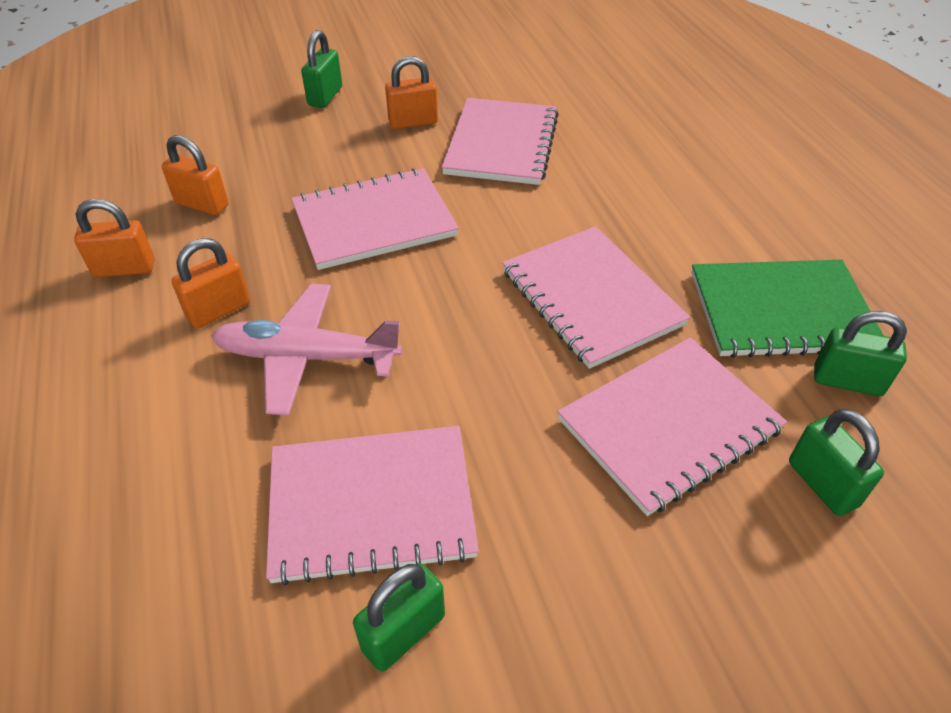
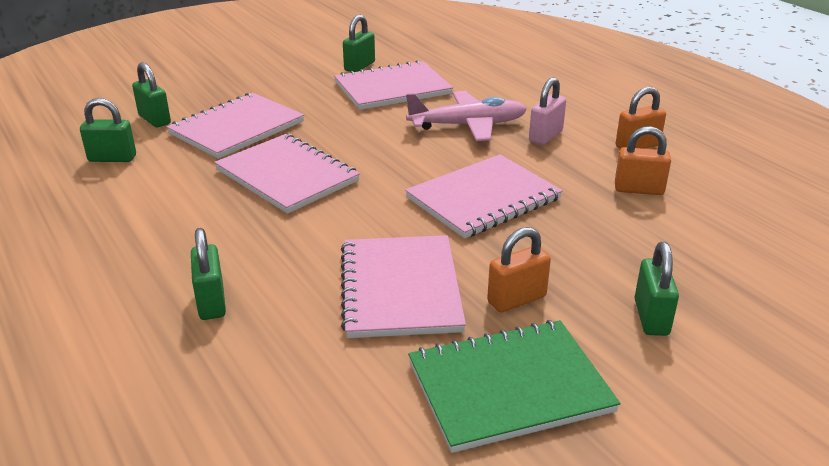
camera: 165 degrees right, 15 degrees down
(219, 310) = (545, 136): orange padlock -> pink padlock
(662, 157) = (211, 302): none -> green padlock
(781, 311) = (139, 187): green notebook -> green notebook (509, 387)

